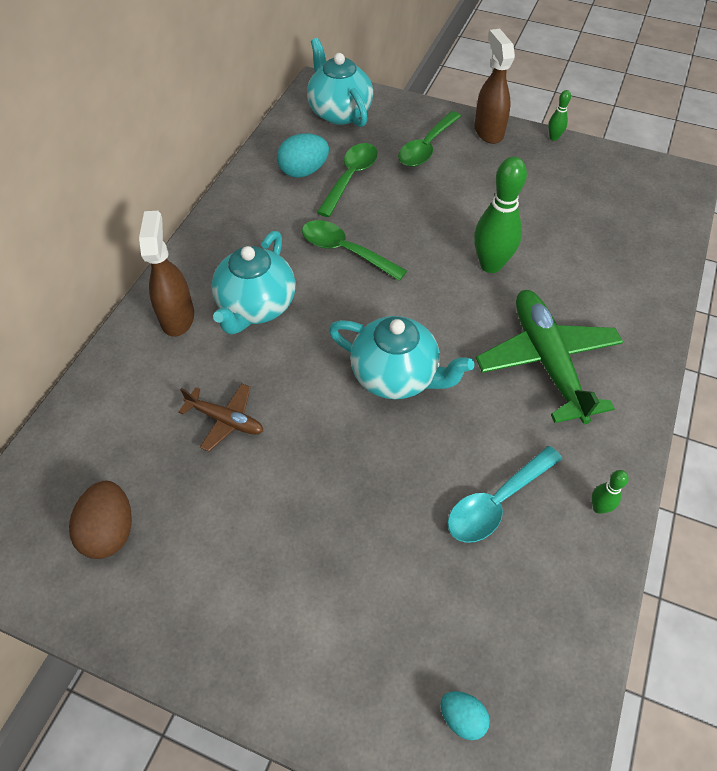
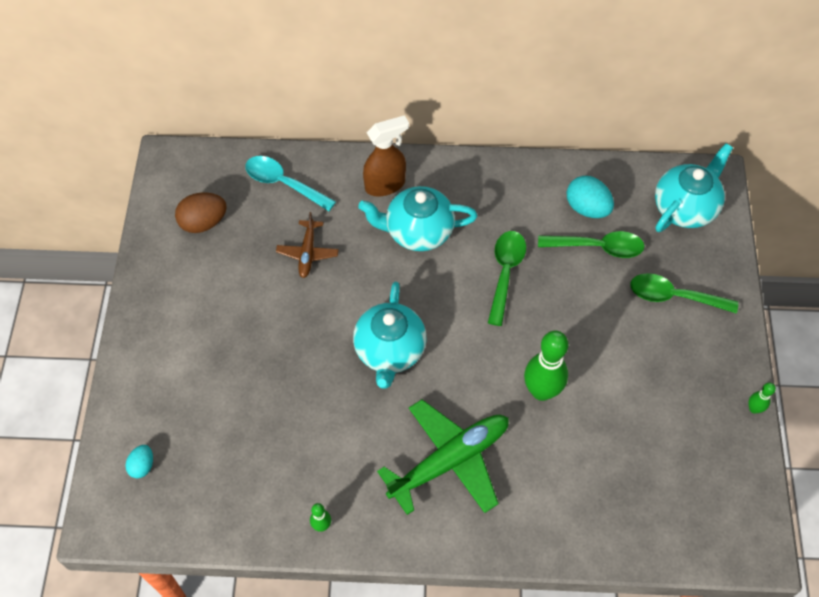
camera: 70 degrees right, 5 degrees up
(488, 131) = (729, 345): brown spray bottle -> none
(497, 502) = (302, 451): turquoise spoon -> turquoise spoon (284, 183)

